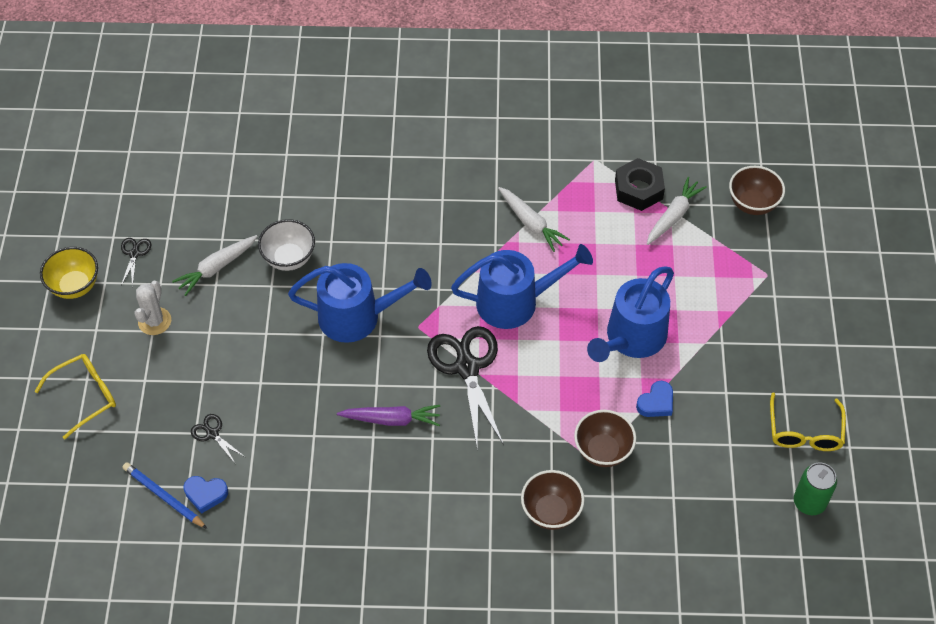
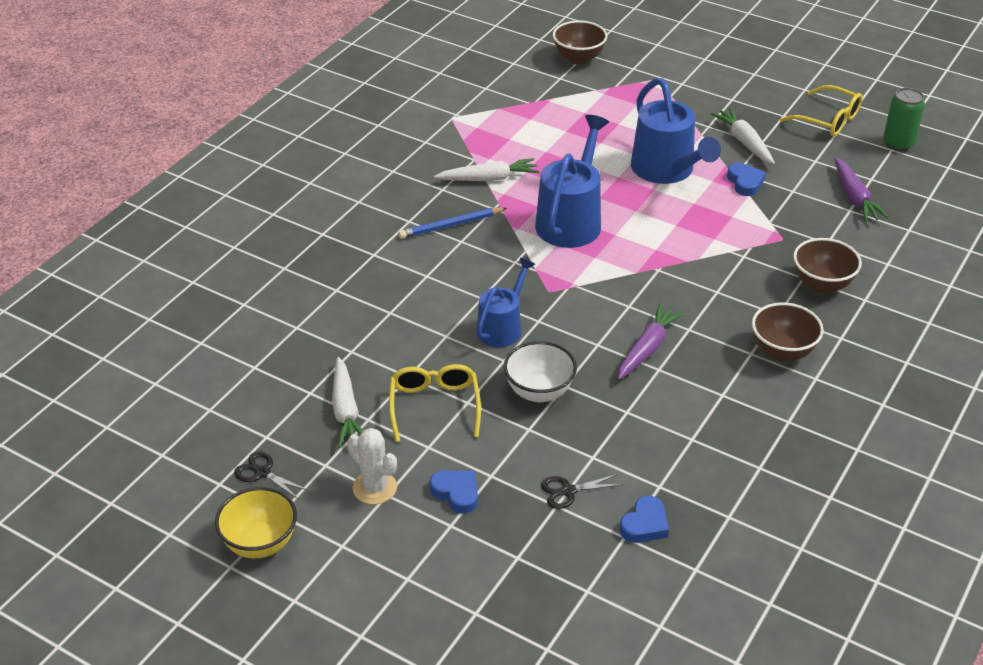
camera: 60 degrees left, 15 degrees down
(85, 396) = (431, 588): yellow glasses -> yellow glasses (434, 406)
(163, 496) = (624, 562): blue pencil -> blue pencil (451, 225)
(175, 369) = (456, 493): none -> blue heart
(289, 258) = (384, 350): white bowl -> white bowl (539, 392)
(357, 316) = (502, 327): blue watering can -> blue watering can, size x0.62
(467, 367) = (623, 277): black scissors -> none
(602, 451) = (775, 230): brown bowl -> brown bowl (782, 352)
(638, 189) = (508, 107): black nut -> none
(673, 216) = (554, 100): white carrot -> white carrot (744, 142)
(695, 494) = (854, 197): none -> purple carrot

